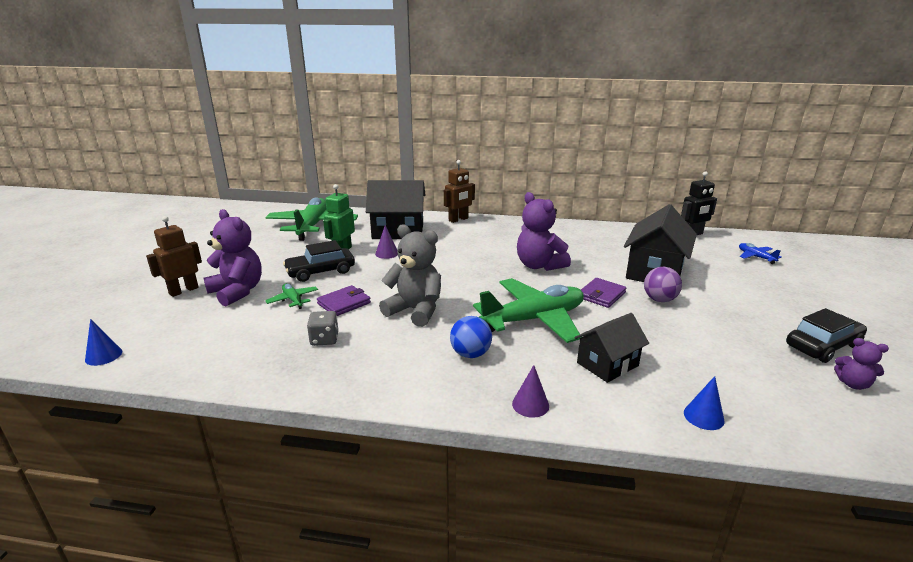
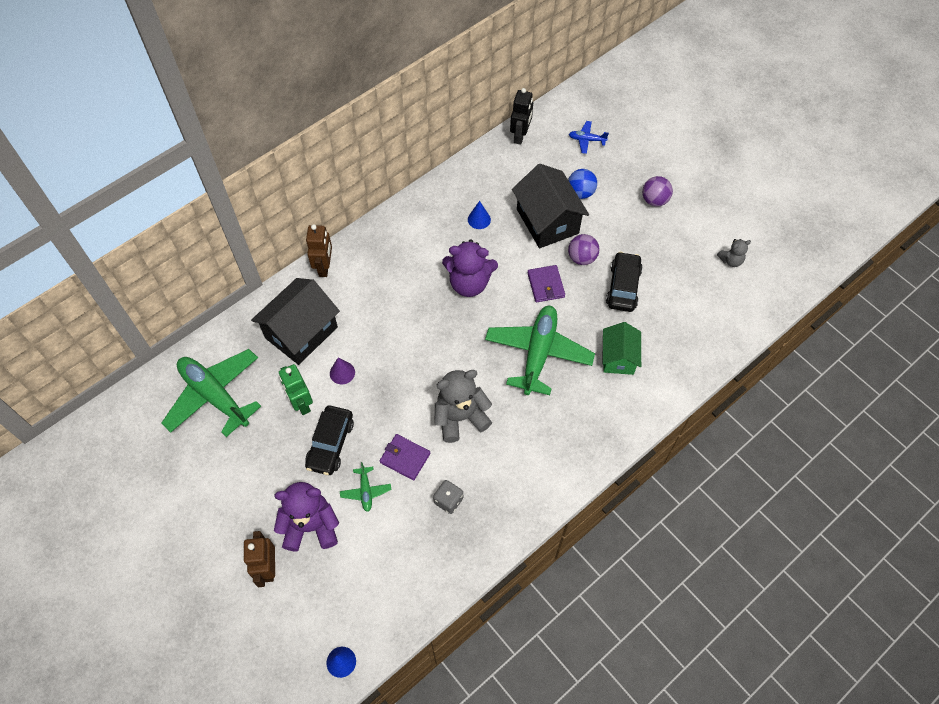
camera: 50 degrees left, 35 degrees up
(293, 300) = (366, 491): green plane -> green plane turned 105 degrees counterclockwise
(344, 303) = (405, 458): purple wallet -> purple wallet turned 60 degrees counterclockwise
(470, 354) = (544, 423): blue ball -> blue ball (580, 193)
(530, 404) = (618, 430): purple cone -> none
(607, 364) = (618, 357): black house -> green house
(703, 416) = (694, 357): blue cone -> blue cone (479, 219)
(791, 308) = (654, 200): none -> purple ball
(822, 346) = (696, 232): black car -> black car (623, 287)
(853, 384) = (731, 260): purple teddy bear -> grey teddy bear

